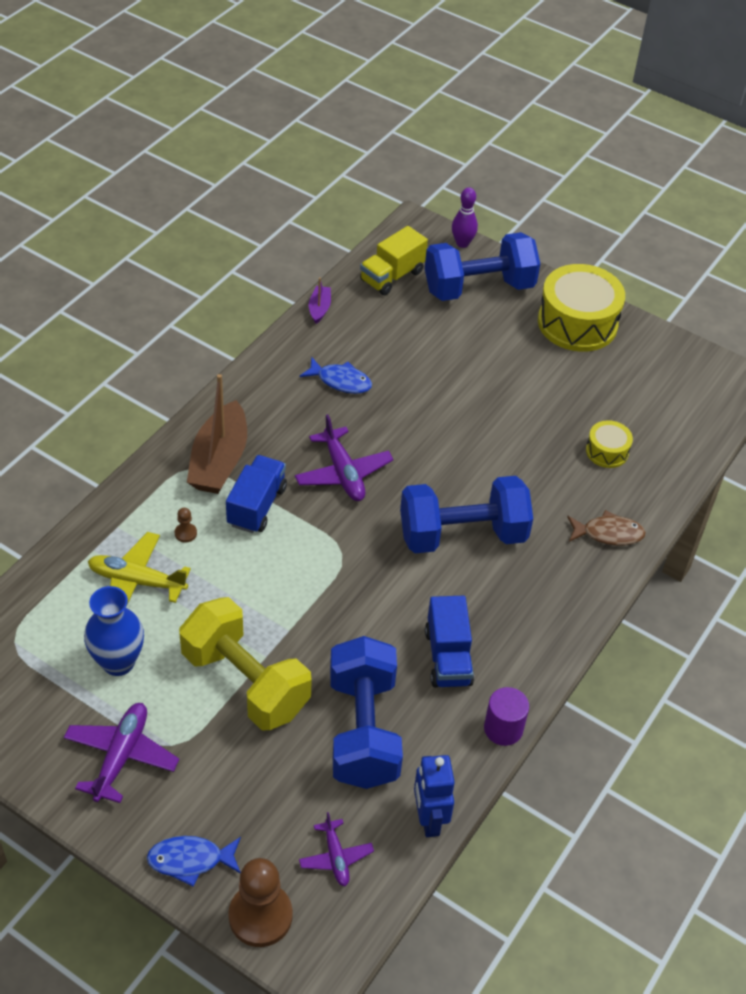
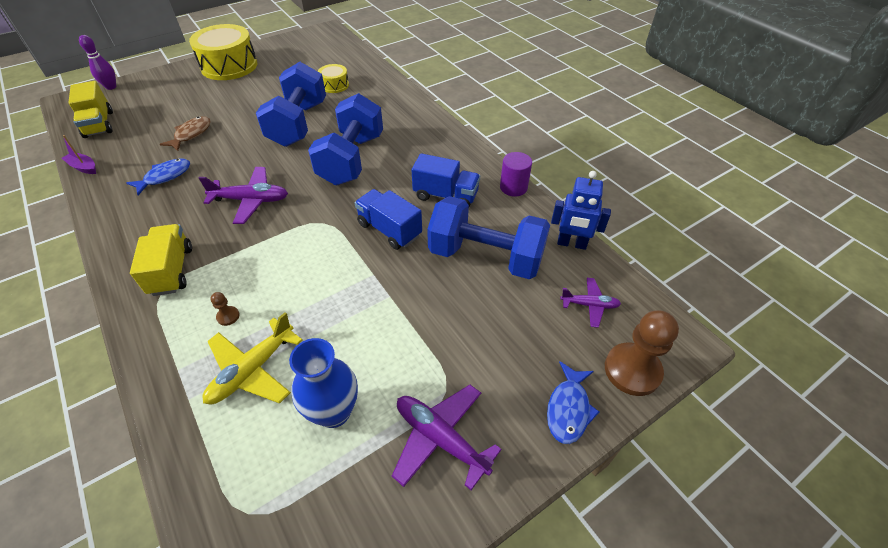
camera: 65 degrees left, 0 degrees up
(219, 461) = (171, 270): brown boat -> yellow truck
(245, 682) = (407, 317): yellow dumbbell -> none
(257, 506) = (239, 259): blue truck -> blue truck (389, 230)
(478, 288) = (157, 92): blue dumbbell -> blue dumbbell (298, 124)
(608, 534) = (394, 103): brown fish -> brown fish (191, 134)

